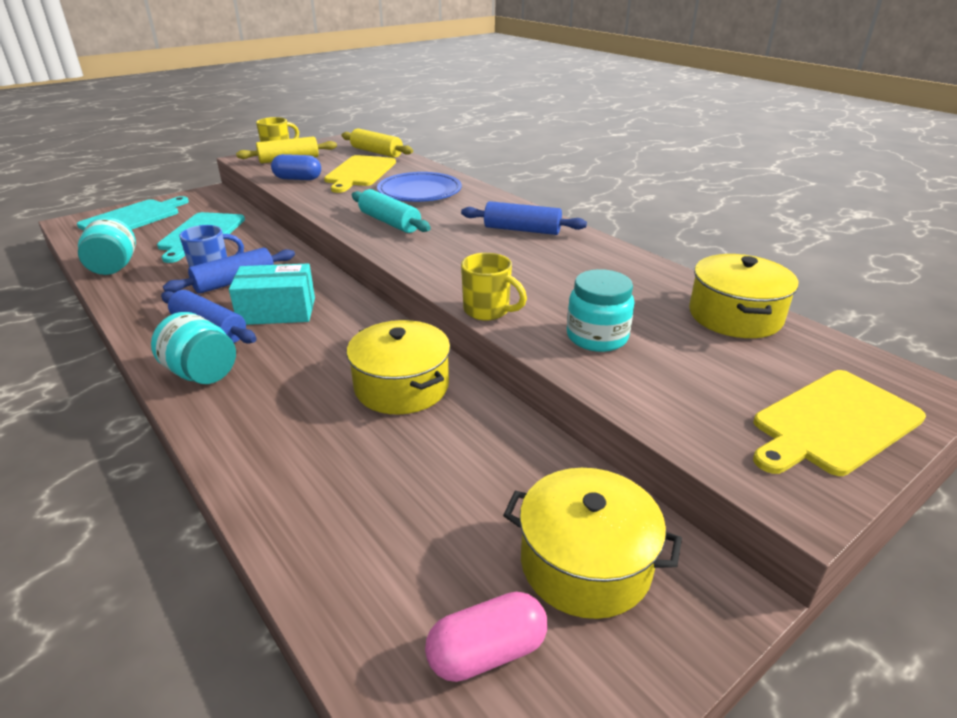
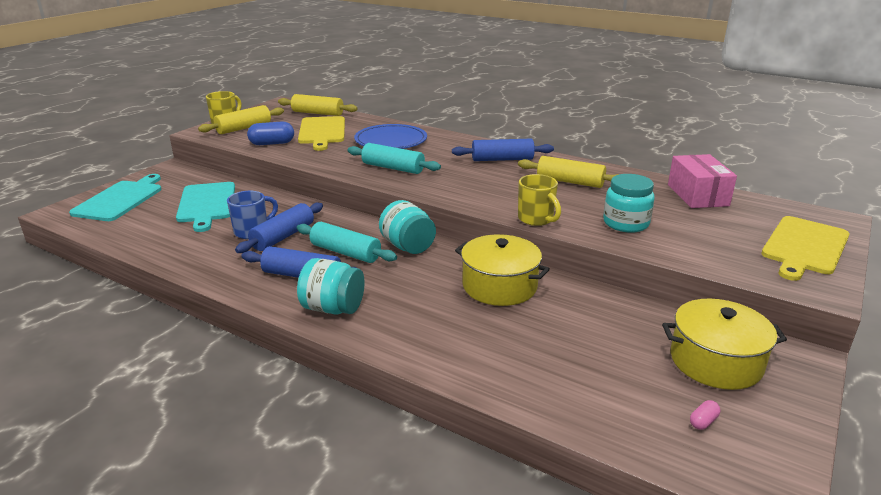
camera: 20 degrees left, 5 degrees down
(114, 267) = (153, 244): turquoise jar -> turquoise jar (408, 246)
(277, 311) = (345, 252): turquoise box -> turquoise rolling pin
(487, 652) = (703, 421): pink capsule -> pink capsule, size x0.47
(488, 311) = (536, 219): yellow mug -> yellow mug turned 45 degrees clockwise
(578, 270) = (570, 182): none -> yellow rolling pin
(735, 316) = (697, 195): yellow pot -> pink box

